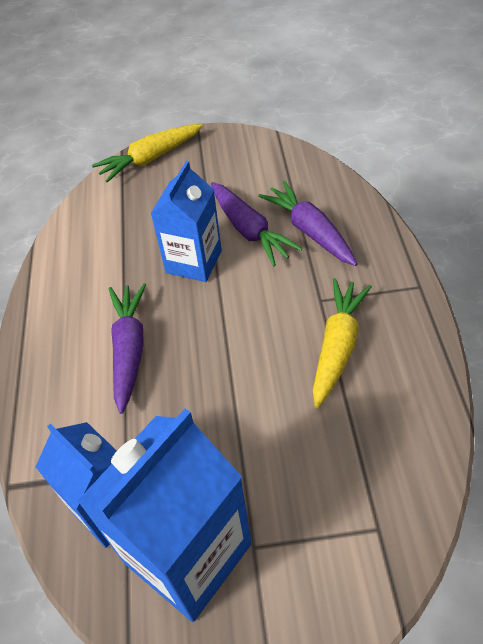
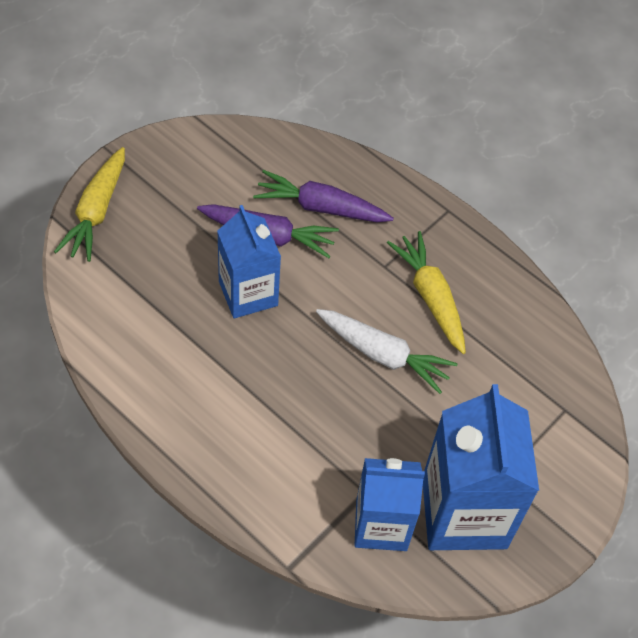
camera: 50 degrees left, 5 degrees up
(129, 350) = (272, 403): purple carrot -> none
(251, 367) = (383, 354): none -> white carrot

